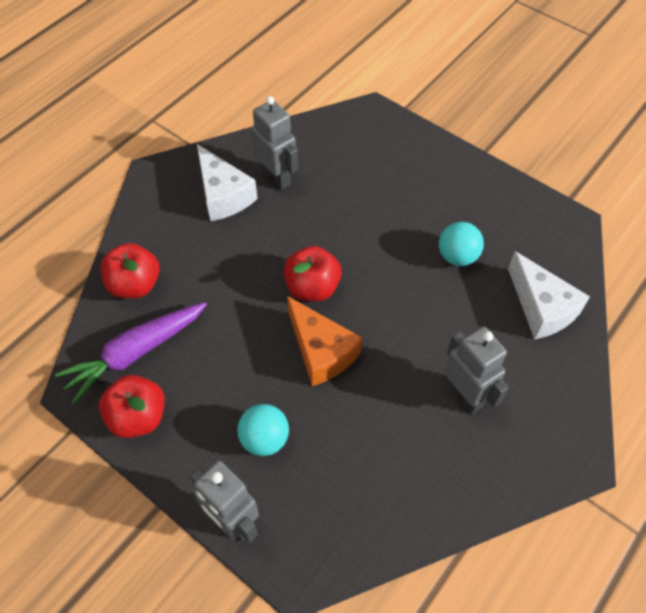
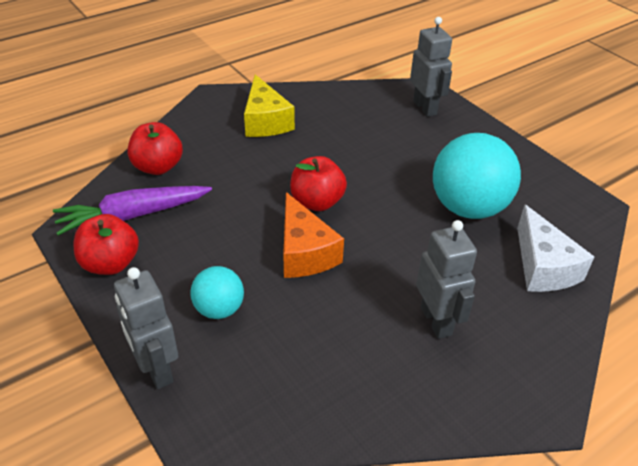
camera: 15 degrees right, 15 degrees down
(223, 195) = (265, 121): white cheese -> yellow cheese
(277, 177) = (318, 118): grey robot -> grey robot (425, 108)
(457, 256) = (468, 208): turquoise ball -> turquoise ball, size x1.88

